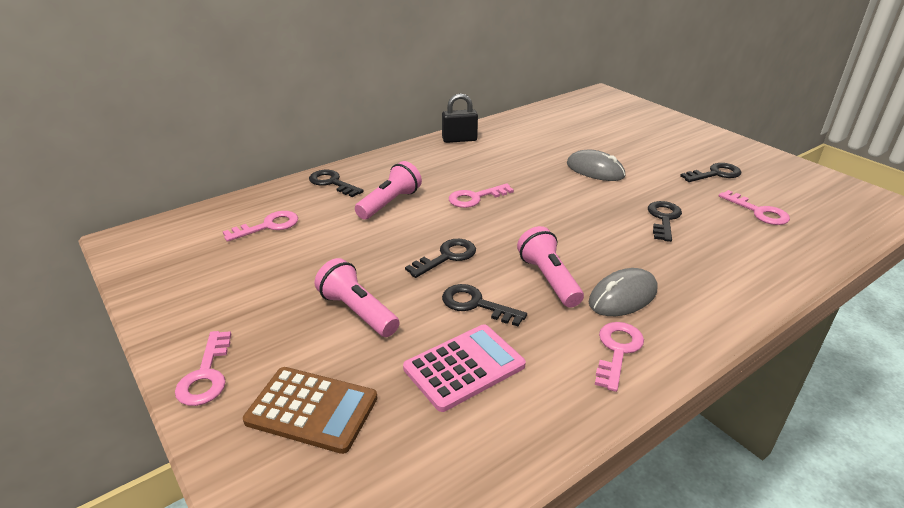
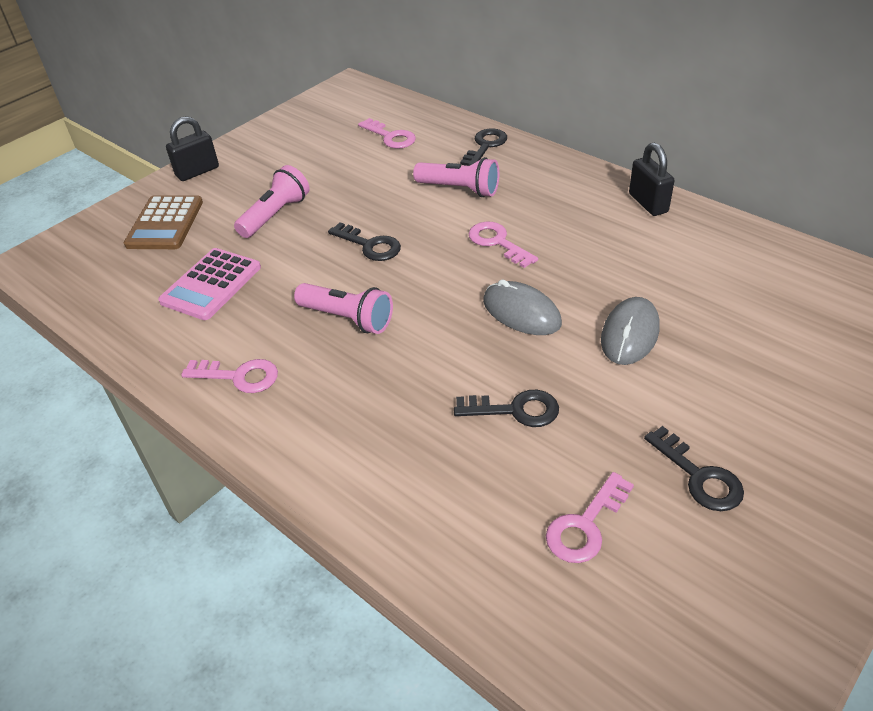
camera: 80 degrees right, 10 degrees up
(206, 375) = (197, 172): pink key -> black padlock
(464, 367) = (211, 284): pink calculator -> pink calculator turned 75 degrees clockwise
(476, 304) = (296, 277): black key -> none
(549, 279) = (347, 318): pink flashlight -> pink flashlight turned 60 degrees clockwise
(623, 296) = (327, 376): grey mouse -> grey mouse (521, 312)

